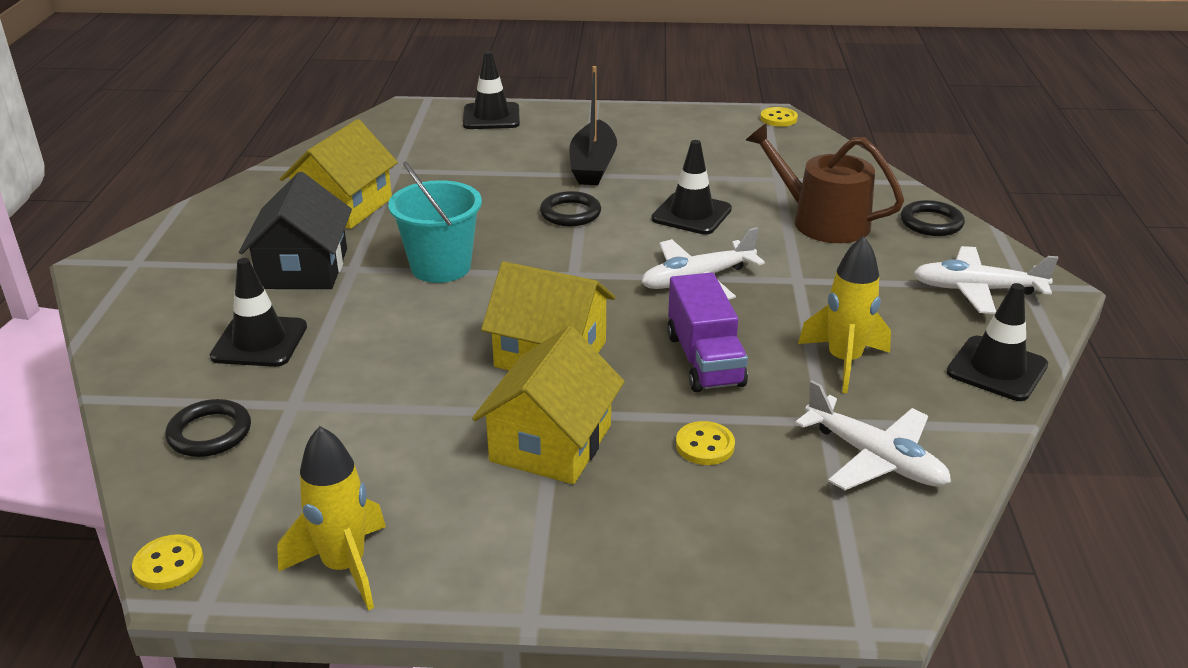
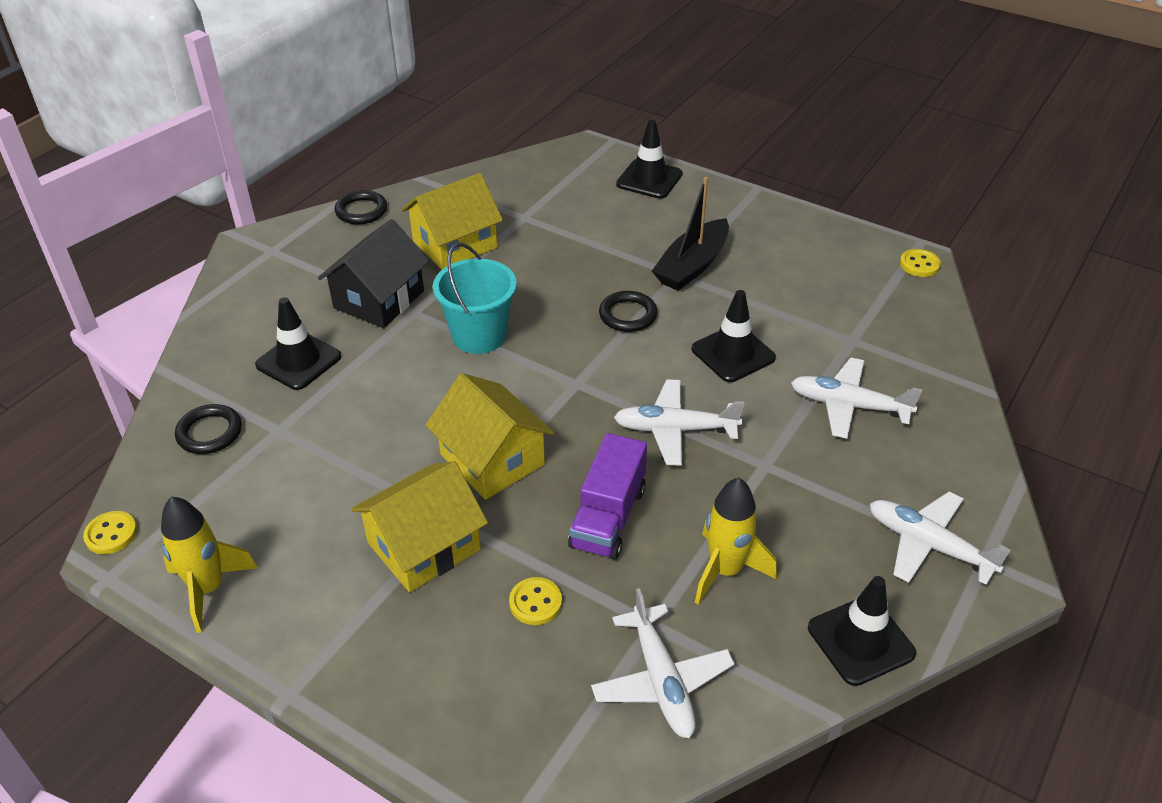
camera: 30 degrees right, 10 degrees up
(821, 221) = (848, 406): brown watering can -> white plane
(931, 223) = (958, 448): black ring -> black ring (361, 211)

